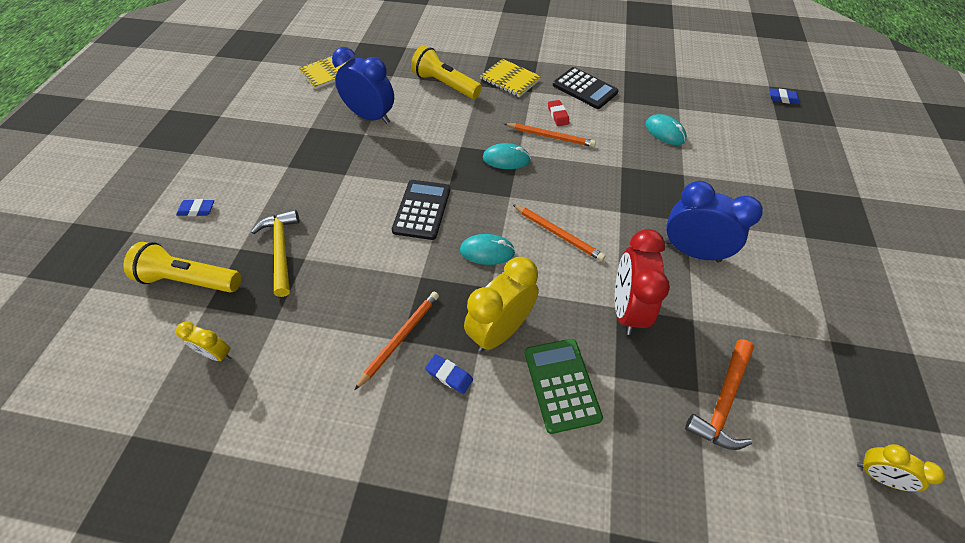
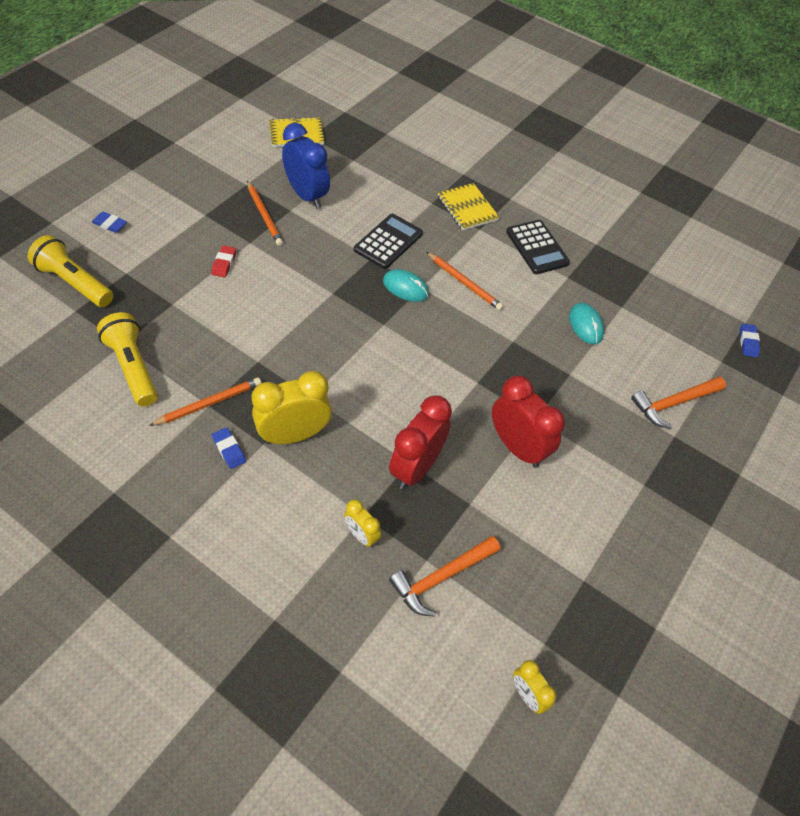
camera: 20 degrees right, 0 degrees up
(217, 354) = (64, 351): yellow clock -> yellow clock (361, 535)
(282, 250) = (158, 288): yellow hammer -> none
(422, 210) = (296, 303): black calculator -> black calculator (388, 242)
(445, 85) = (398, 189): yellow flashlight -> yellow flashlight (133, 367)
(487, 251) = (328, 364): turquoise mouse -> none
(558, 115) = (488, 264): red eraser -> red eraser (224, 263)
(558, 233) = (403, 376): orange pencil -> orange pencil (264, 215)
(561, 384) = (314, 499): green calculator -> none
(692, 251) = (517, 447): blue clock -> red clock
(772, 164) = (673, 403): none -> orange hammer
(782, 99) = (748, 342): blue eraser -> blue eraser turned 60 degrees clockwise

